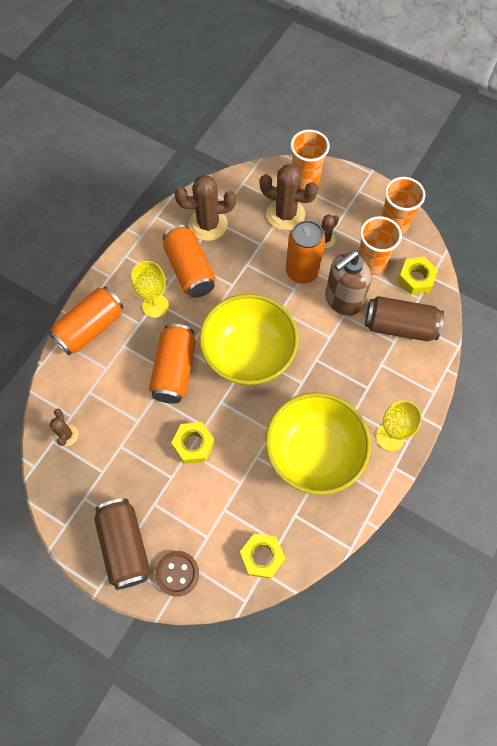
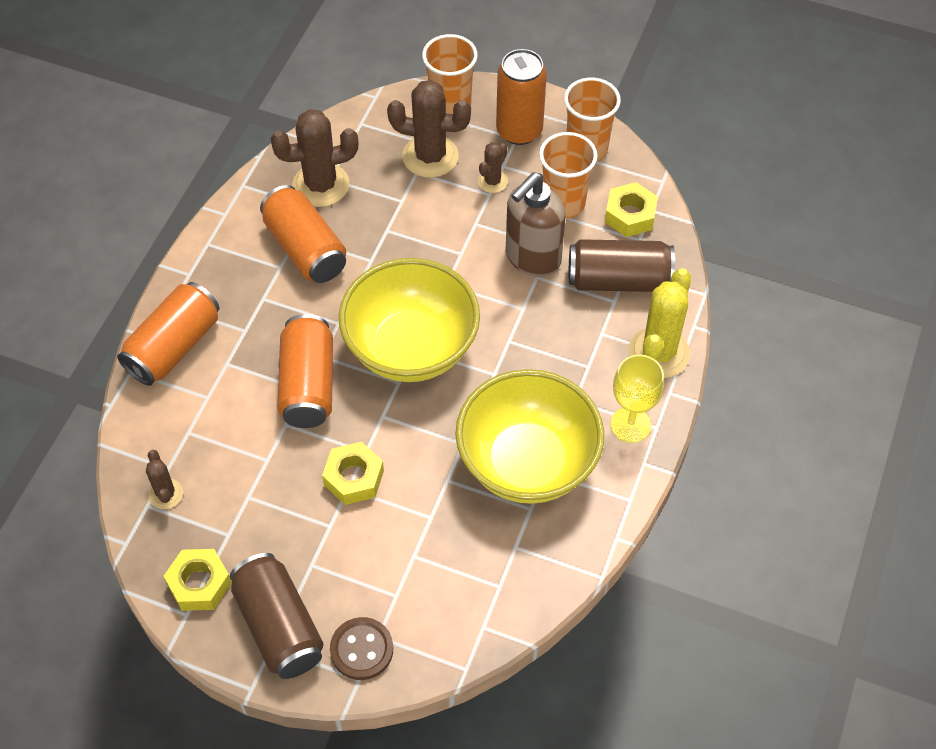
camera: 10 degrees left, 10 degrees down
(155, 306) = (264, 303): yellow goblet -> none
(262, 556) = (478, 608): yellow nut -> yellow nut (199, 584)
(302, 271) = (467, 228): orange can -> orange can (519, 131)
(418, 386) = (658, 353): none -> yellow cactus

